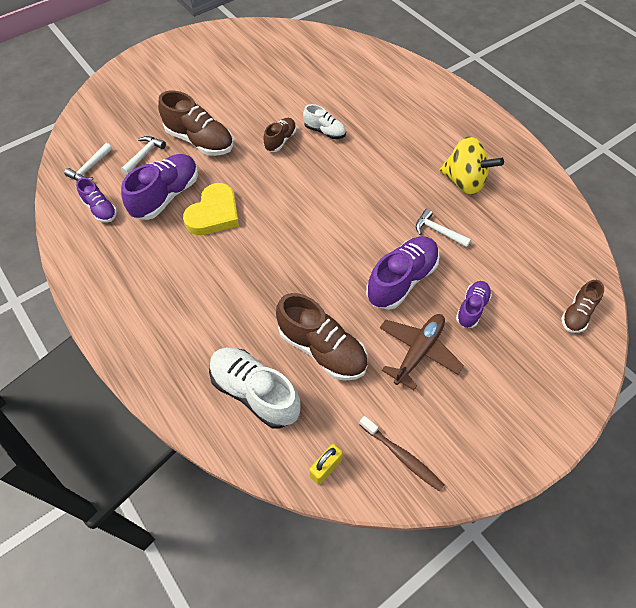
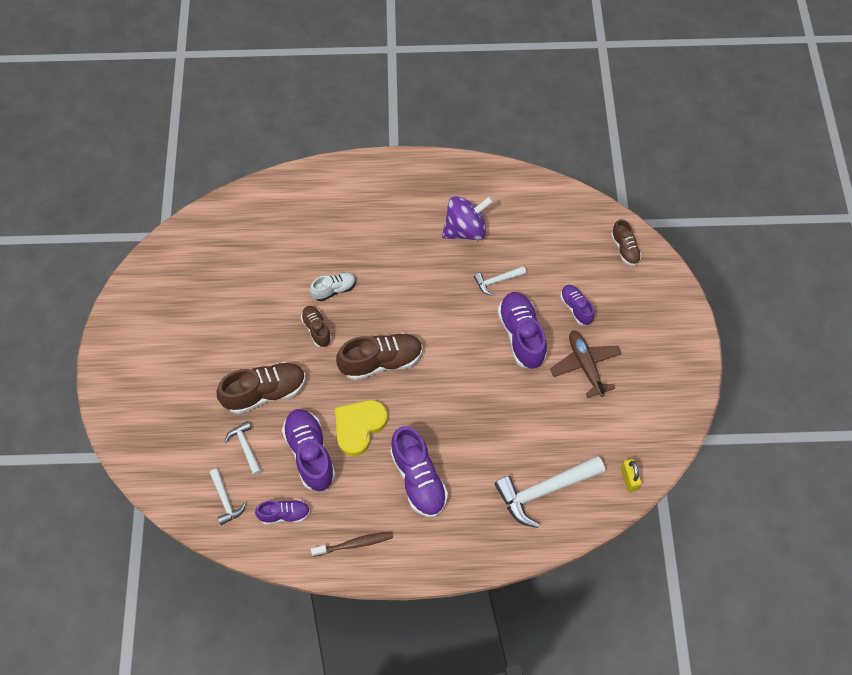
camera: 55 degrees left, 5 degrees up
(195, 282) = (418, 479): none -> purple shoe
(214, 214) = (359, 427): yellow heart -> yellow heart turned 120 degrees counterclockwise
(255, 392) = (544, 490): white shoe -> white hammer
(322, 349) = (540, 425): brown shoe -> brown shoe (381, 361)
(402, 456) = (650, 427): brown toothbrush -> brown toothbrush (354, 544)
(464, 182) = (465, 229): yellow spinning top -> purple spinning top

